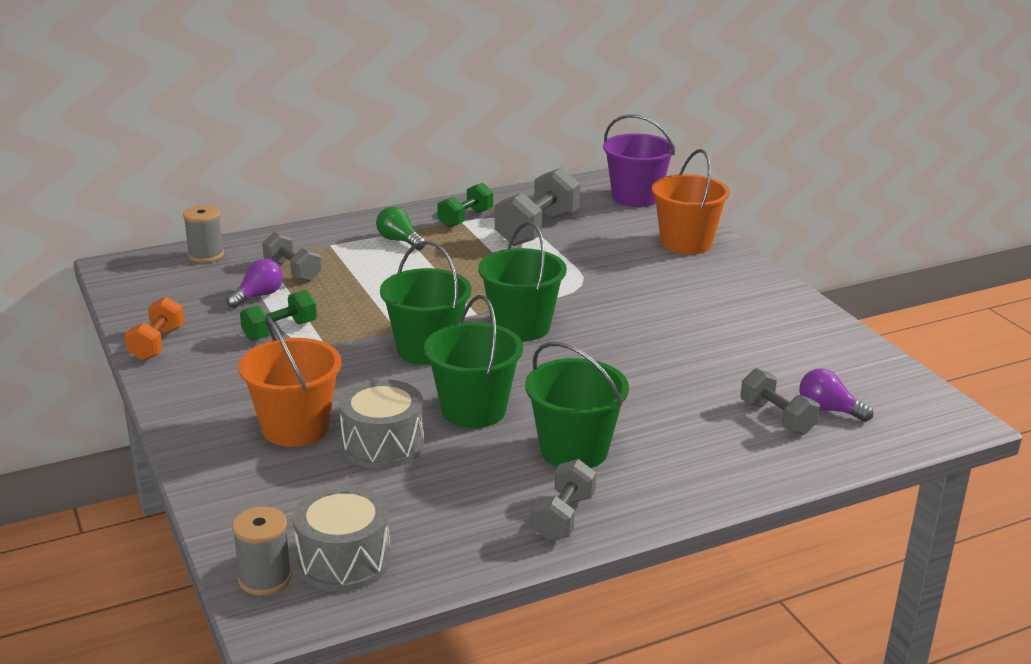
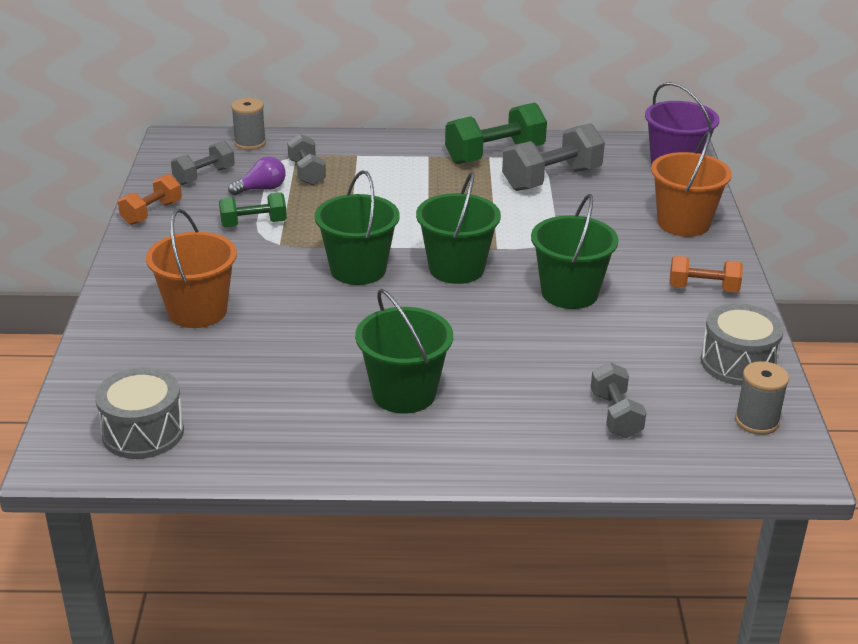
camera: 25 degrees right, 5 degrees up
(265, 578) = (75, 429): grey spool -> grey spool (756, 421)
(383, 445) = (252, 344): grey drum -> grey drum (738, 363)
(399, 240) = (419, 164): green light bulb -> none
(465, 219) = (495, 155): green dumbbell -> green dumbbell, size x1.65
(473, 410) = (350, 334): green bucket -> green bucket (569, 293)
(563, 517) = (343, 449): grey dumbbell -> grey dumbbell (204, 176)
(751, 293) = (703, 288): none -> orange dumbbell
(828, 410) = (673, 421): purple light bulb -> none

